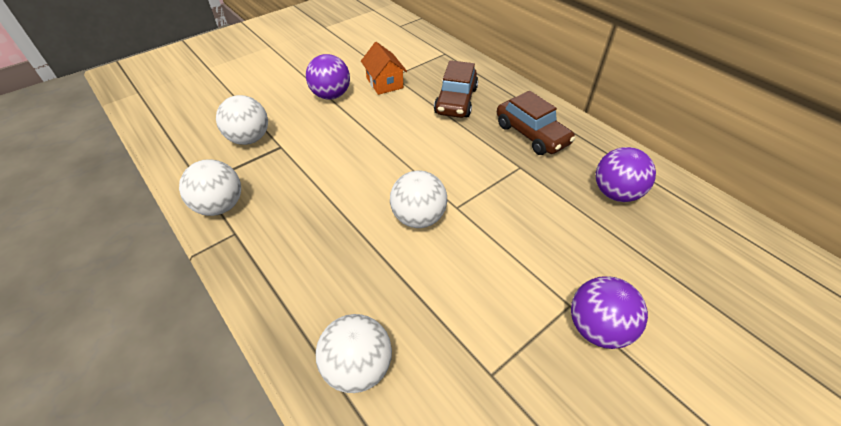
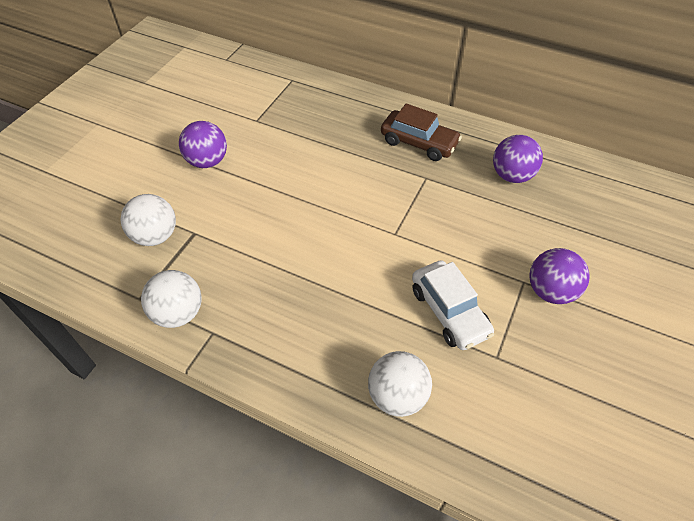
camera: 25 degrees left, 5 degrees up
(384, 83) = (253, 131): orange house -> none
(418, 218) = (368, 255): white ball -> none
(456, 101) = (333, 129): brown car -> none
(466, 303) = (449, 311): none -> white car

